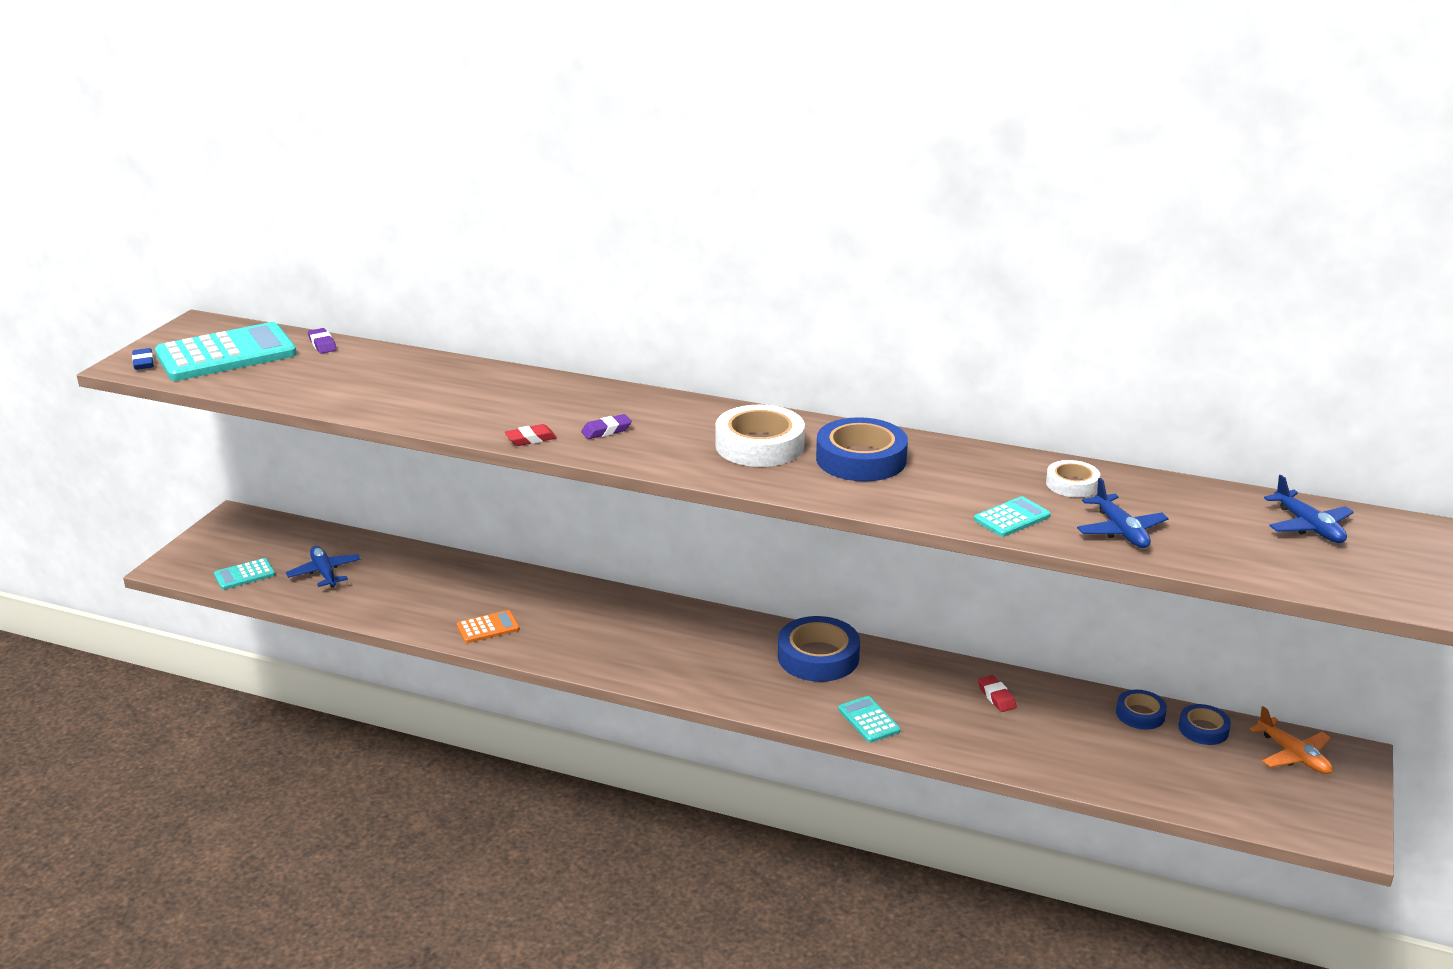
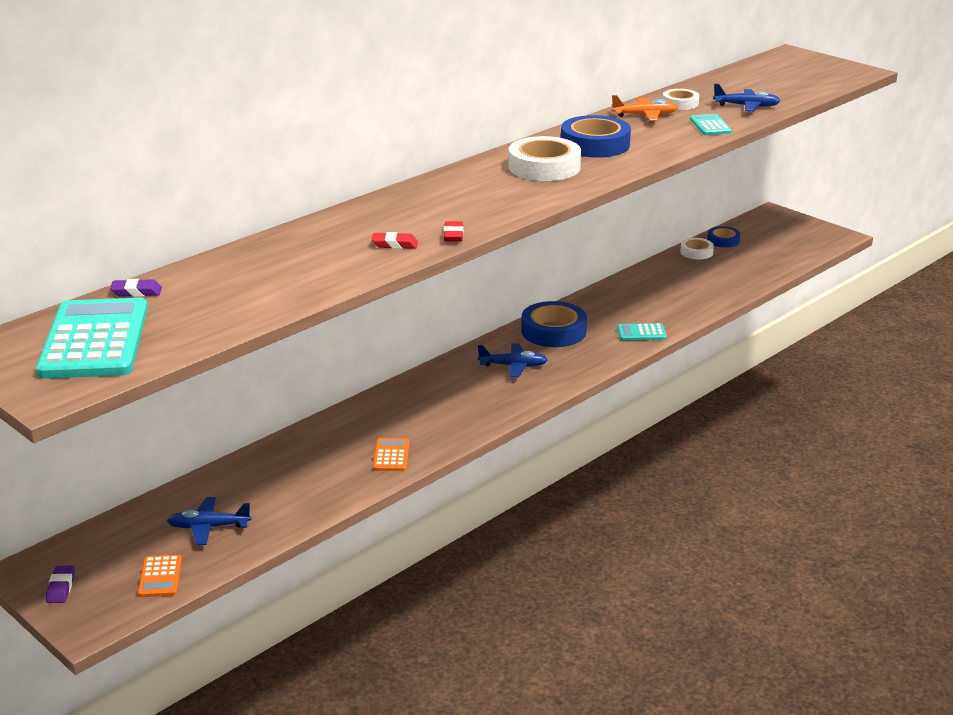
camera: 65 degrees left, 0 degrees up
(143, 362) = (55, 386): blue eraser -> none
(244, 575) = (160, 577): turquoise calculator -> orange calculator
(606, 431) = (467, 208): purple eraser -> purple eraser (61, 588)
(996, 697) = (647, 287): red eraser -> red eraser (395, 244)
(1140, 714) = (696, 252): blue tape -> white tape
(1293, 755) = (762, 226): orange plane -> orange plane (645, 115)
(1308, 526) = (773, 70): blue plane -> blue plane (513, 366)

